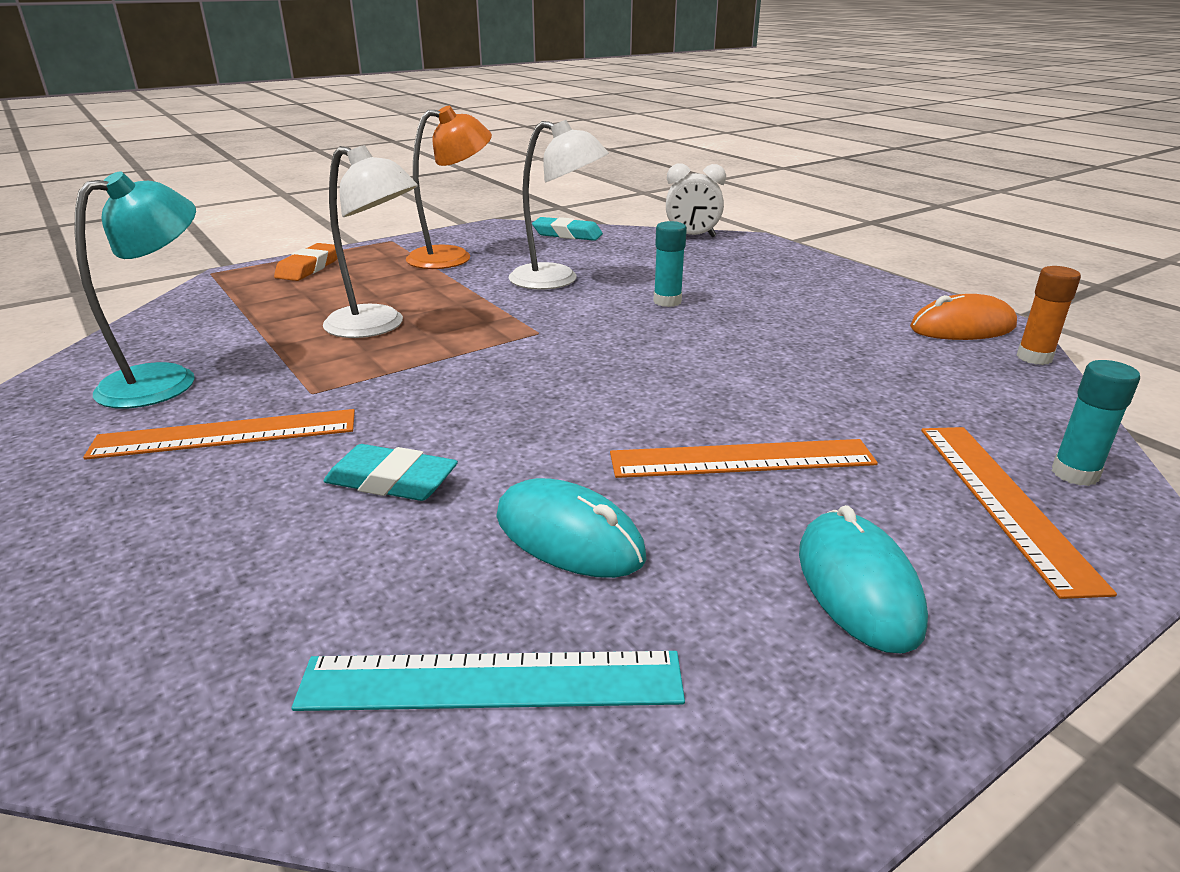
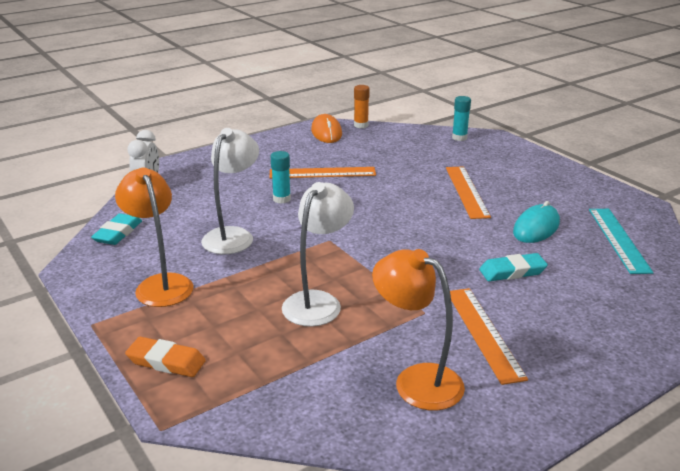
camera: 90 degrees left, 0 degrees up
(166, 380) = (416, 380): turquoise lamp -> orange lamp
(392, 481) = (512, 271): turquoise eraser -> turquoise eraser turned 60 degrees clockwise
(858, 586) = (541, 180): turquoise mouse -> none
(1003, 501) = (481, 151): orange ruler -> orange ruler (322, 173)

